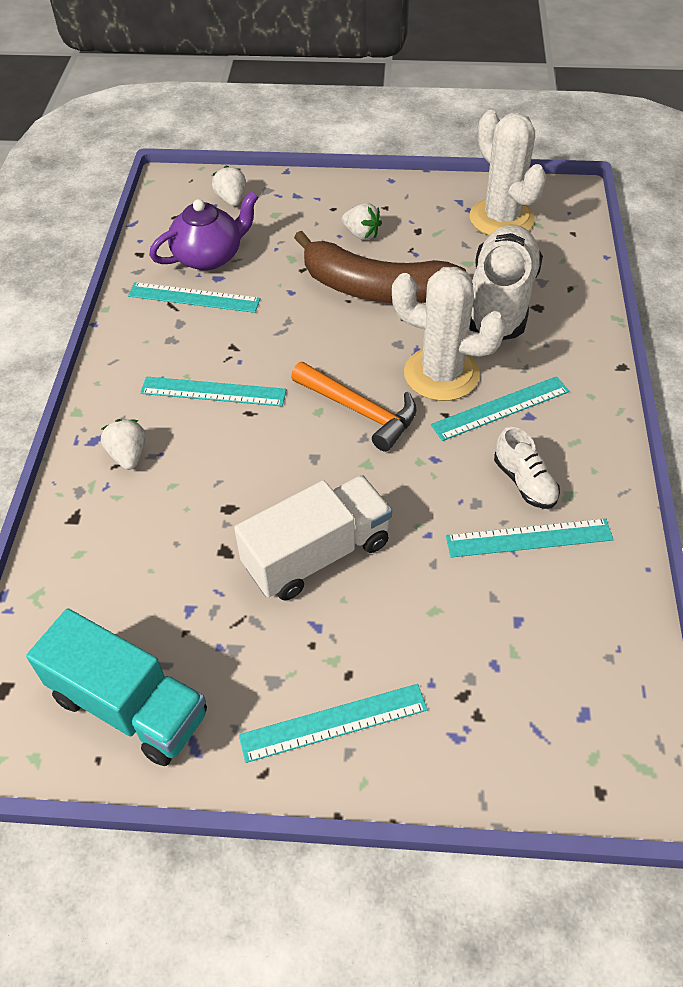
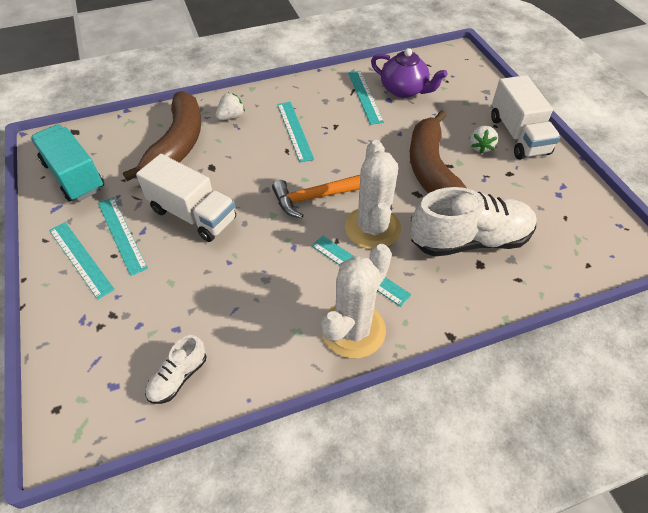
camera: 65 degrees right, 0 degrees up
(129, 706) = (74, 176): turquoise truck -> turquoise truck turned 135 degrees clockwise
(147, 539) = (178, 144): none -> brown banana
(231, 200) = (463, 80): white strawberry -> none
(359, 410) = (315, 197): orange hammer -> orange hammer turned 60 degrees clockwise
(362, 198) = (518, 135): none -> white truck
(501, 218) = (565, 215): white cactus -> white cactus (353, 330)
(524, 482) = (296, 302): white shoe -> white shoe (178, 377)
(529, 538) = (247, 317): turquoise ruler -> turquoise ruler (121, 234)

